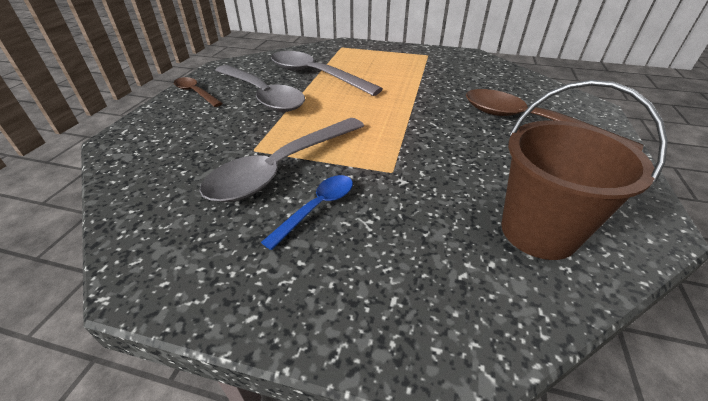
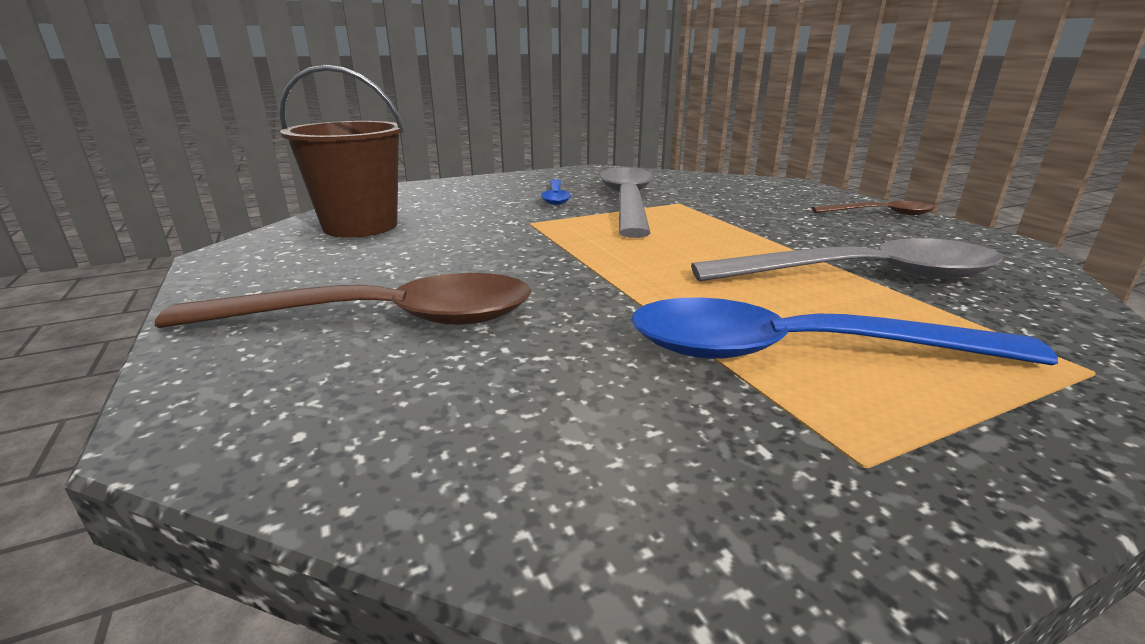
camera: 140 degrees right, 15 degrees down
(262, 95) = (818, 232): grey spoon -> none
(397, 68) = (799, 352): none -> blue spoon

